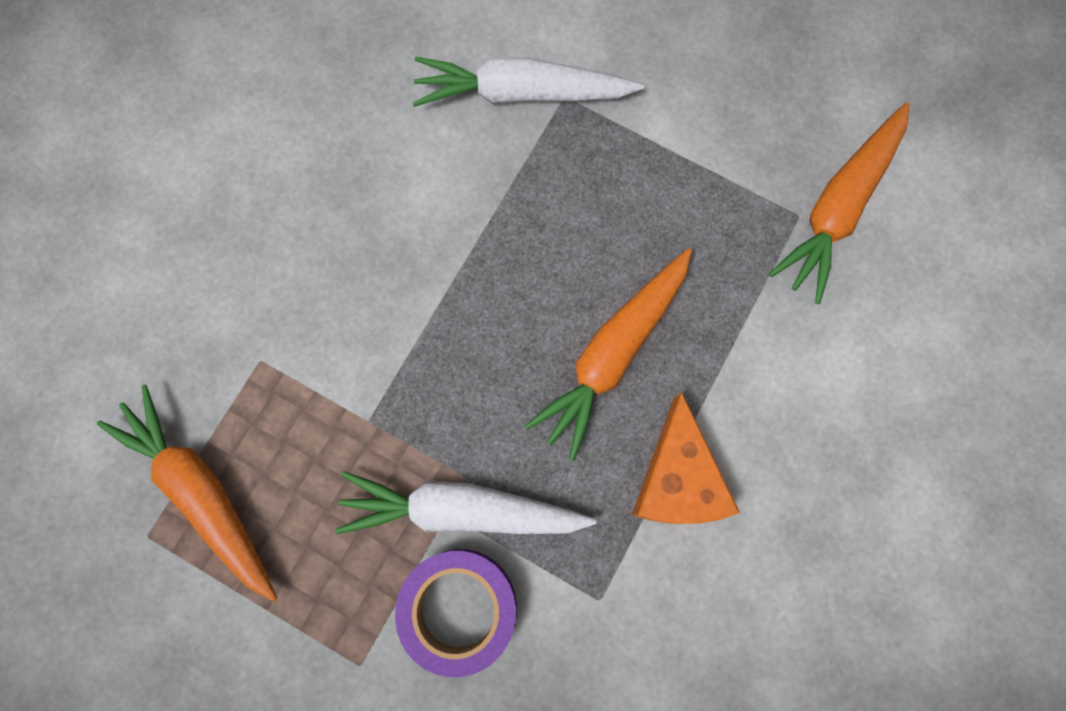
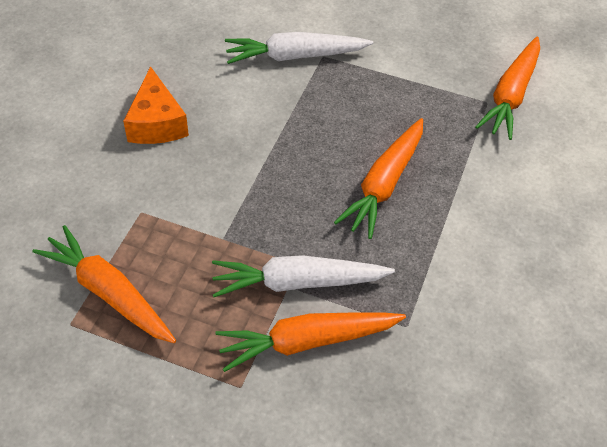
camera: 10 degrees left, 25 degrees down
(459, 608) = (307, 342): purple tape -> orange carrot
(677, 478) = (444, 249): orange cheese -> orange cheese (156, 123)

